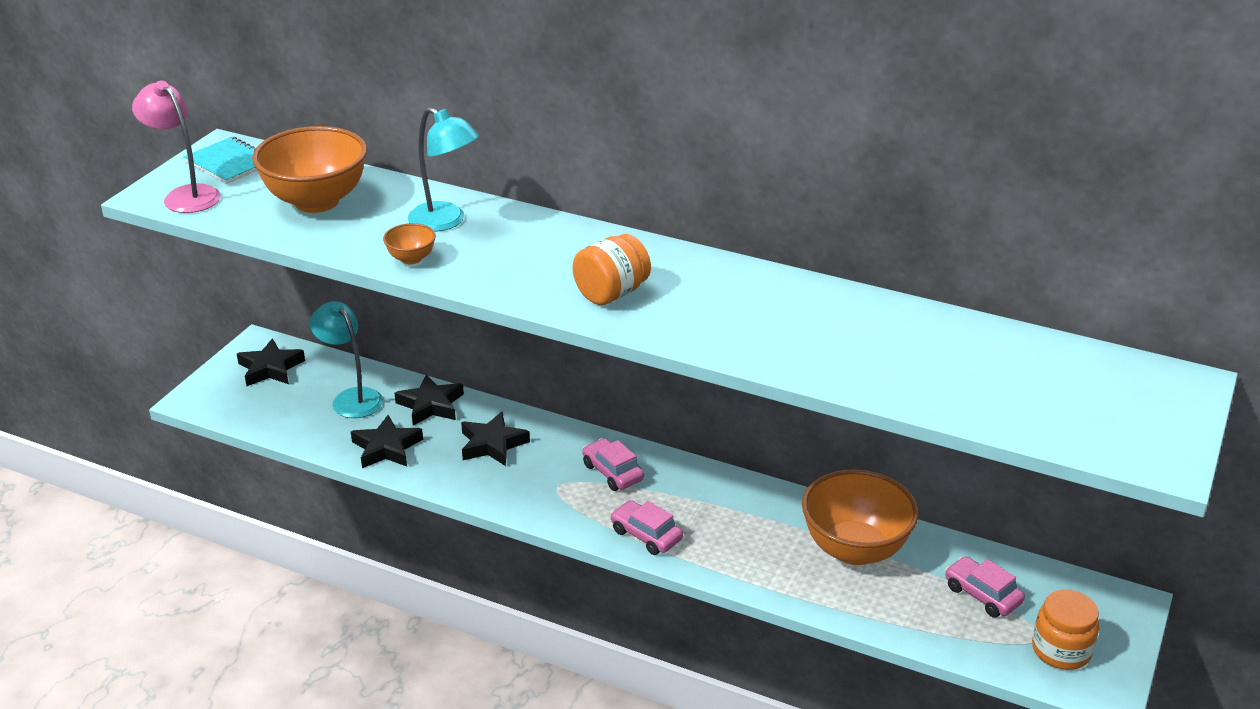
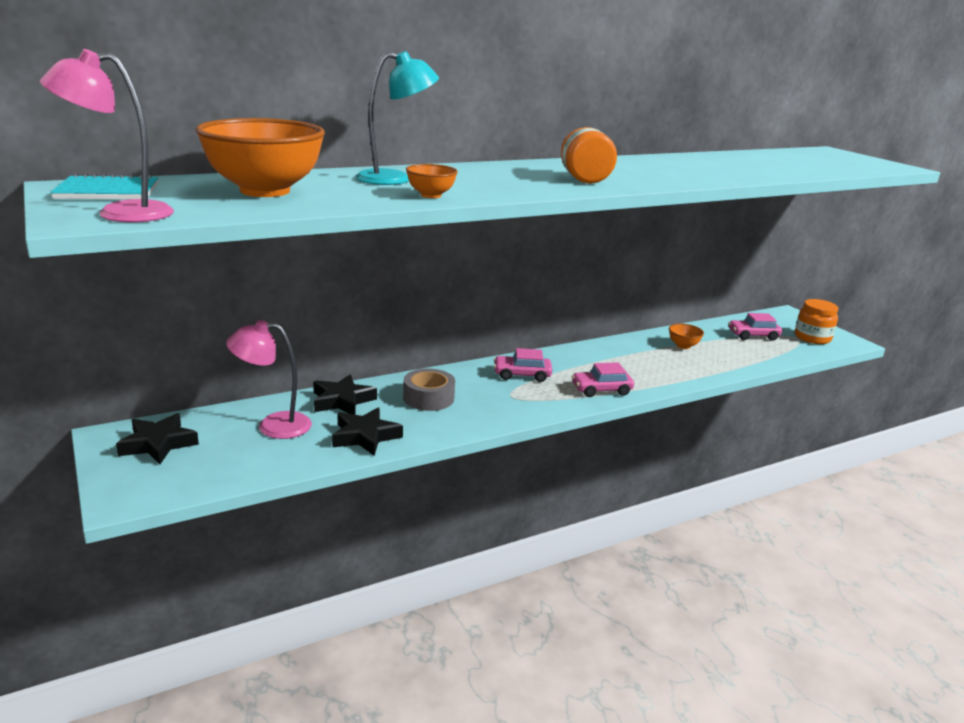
camera: 55 degrees left, 10 degrees down
(351, 398) = (273, 425): turquoise lamp -> pink lamp
(492, 444) = (428, 398): black star -> grey tape
(855, 549) = (683, 346): orange bowl -> orange bowl, size x0.44

